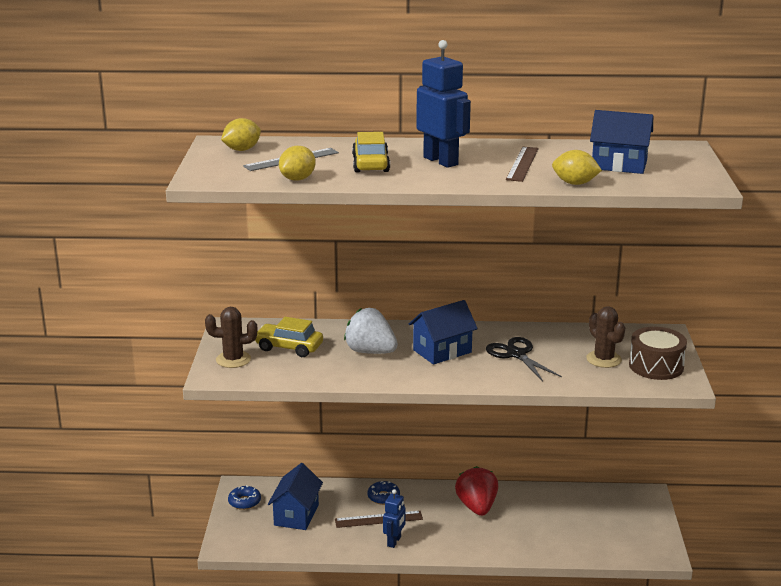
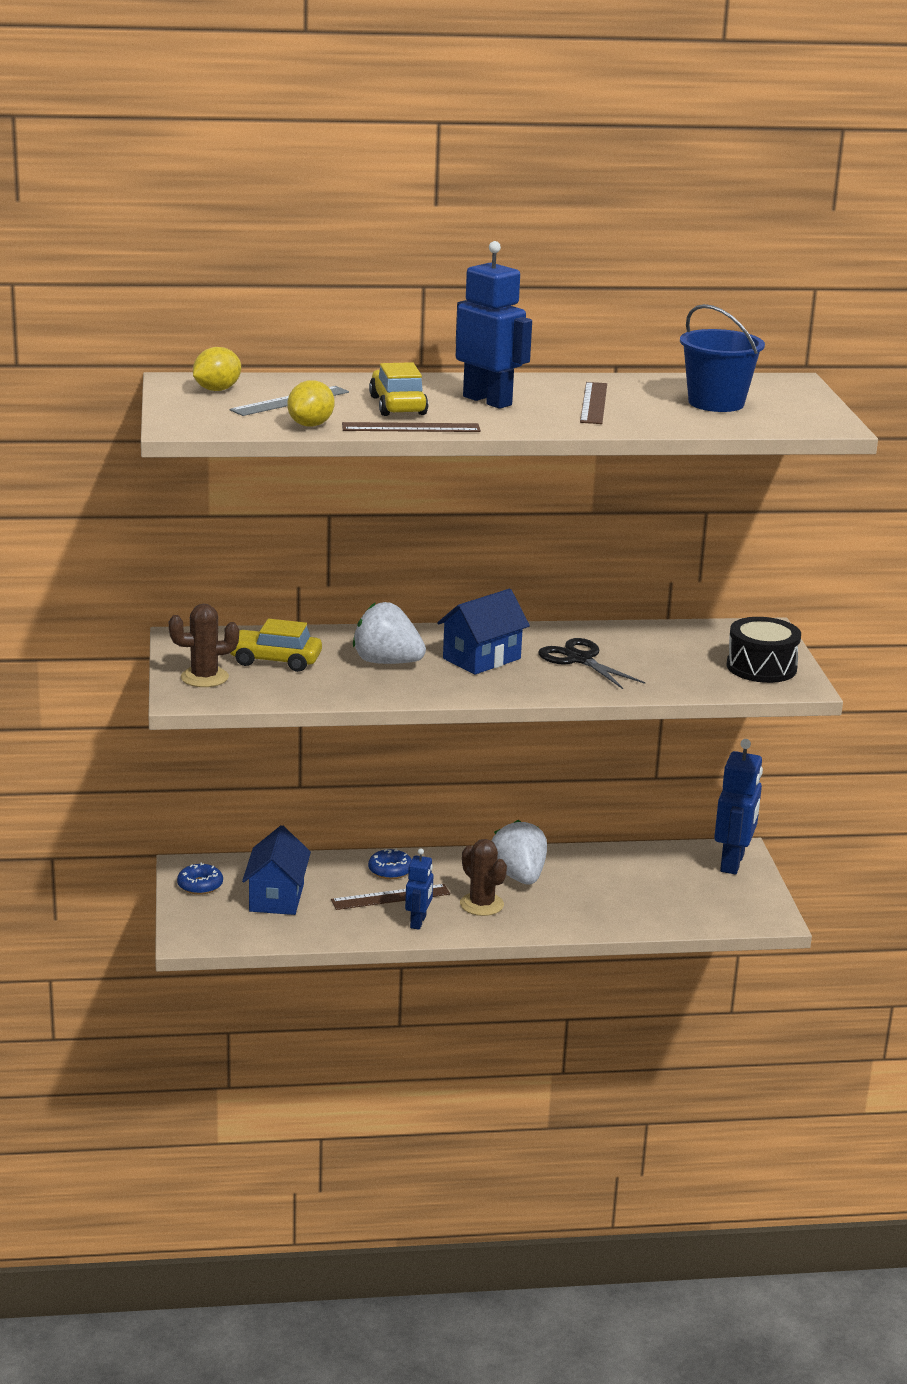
camera: 10 degrees left, 0 degrees up
(373, 182) = (411, 428): none -> brown ruler
(477, 507) = (519, 876): red strawberry -> white strawberry
(575, 183) = (668, 425): yellow lemon -> none
(603, 359) = (693, 662): brown cactus -> brown cactus (481, 904)
(619, 165) = (716, 403): blue house -> blue bucket
(640, 504) = (733, 863): none -> blue robot
(656, 366) = (761, 667): brown drum -> black drum

